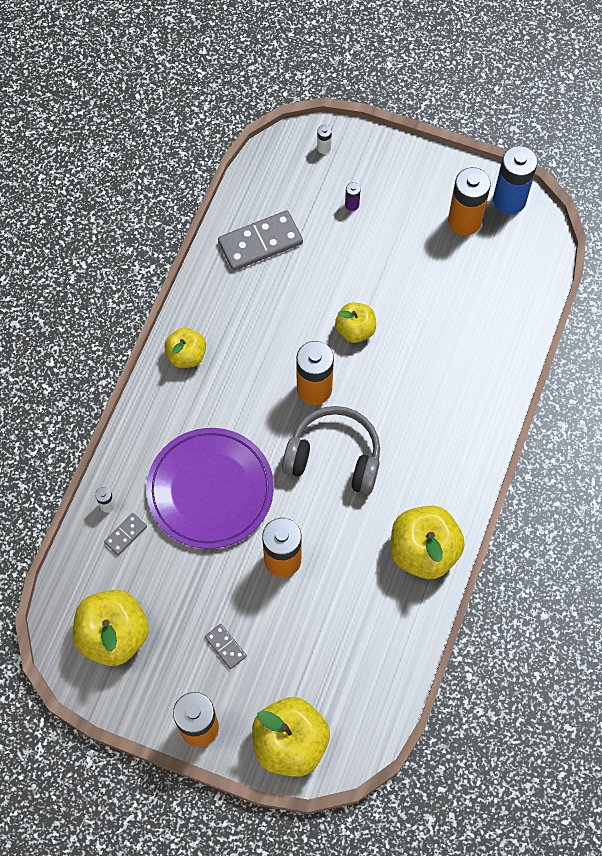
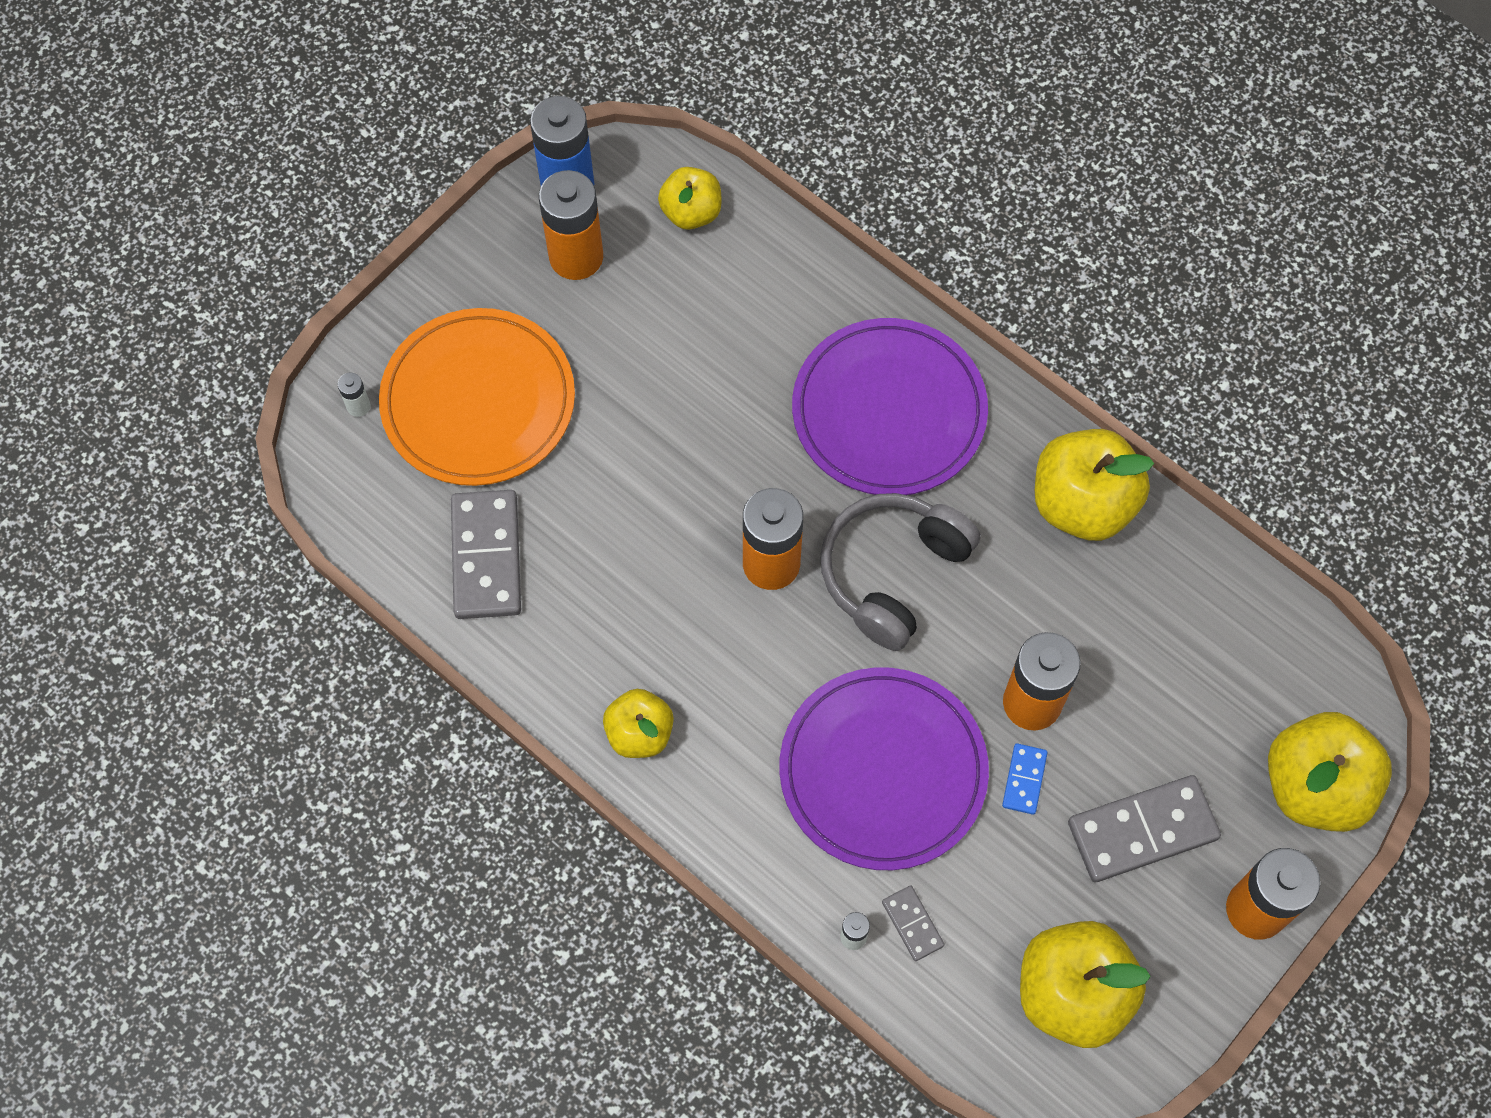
camera: 70 degrees left, 0 degrees up
(225, 647) = (1142, 831): grey domino -> grey domino, size x2.03
(233, 569) = (1024, 779): none -> blue domino
(352, 204) = (478, 401): purple battery -> orange plate
(355, 330) = (695, 471): yellow apple -> yellow apple (691, 212)
(438, 421) = (889, 411): none -> purple plate

